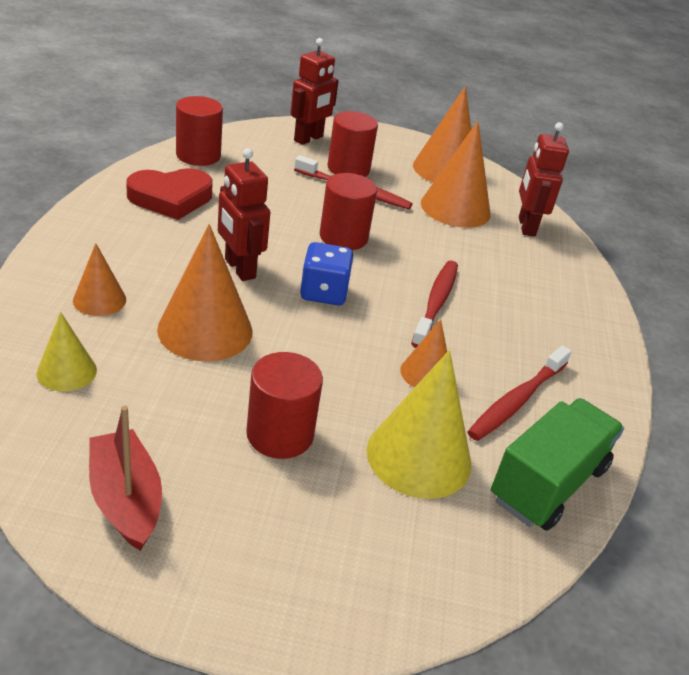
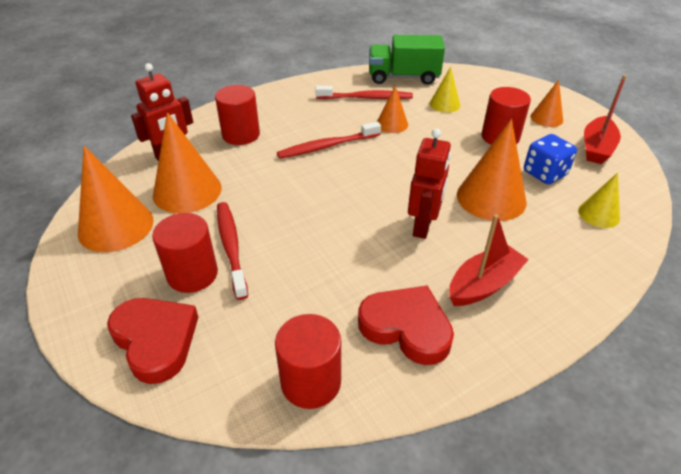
camera: 125 degrees left, 5 degrees up
(99, 300) = (549, 251): orange cone -> orange cone (546, 118)
(139, 246) = (483, 284): none -> red boat
(309, 139) = (156, 340): red robot -> red heart
(323, 293) = (386, 183): blue dice -> blue dice (544, 173)
(343, 237) = (312, 212): red cylinder -> red cylinder (241, 135)
(419, 456) = (444, 104): yellow cone -> yellow cone, size x0.56

